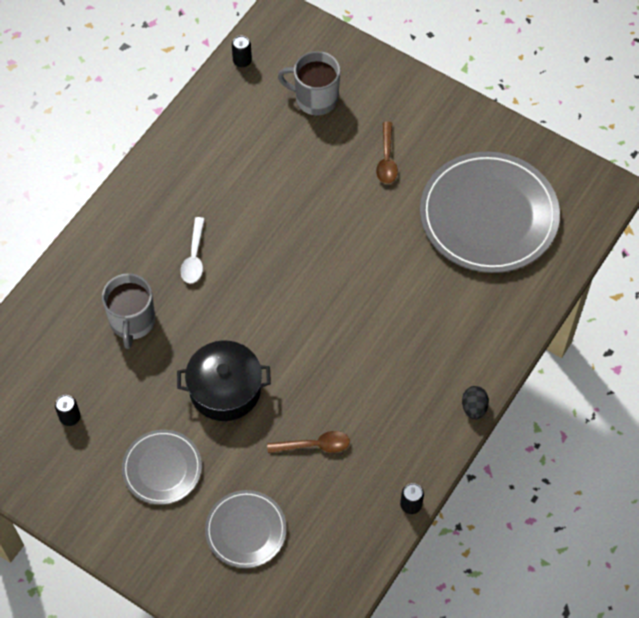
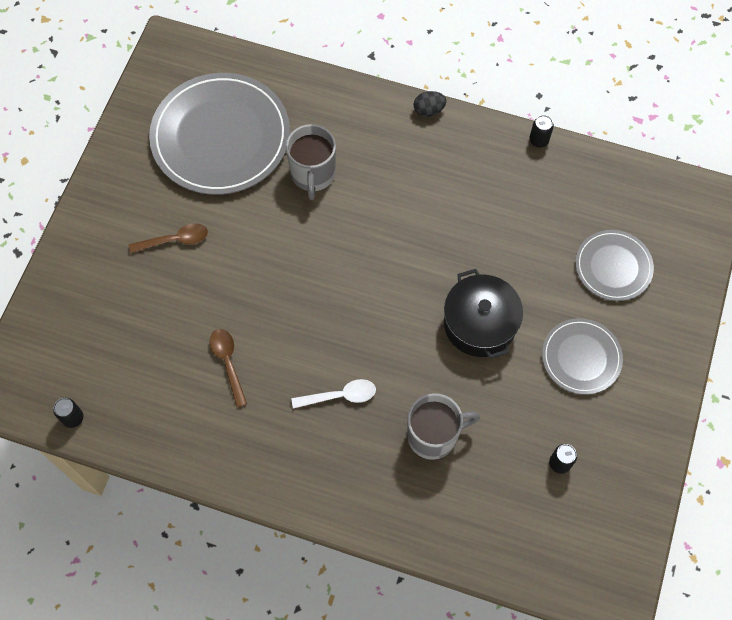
camera: 105 degrees left, 5 degrees up
(314, 445) = (510, 230): brown spoon -> brown spoon (228, 363)
(315, 98) = (111, 328): grey mug -> grey mug (313, 174)

